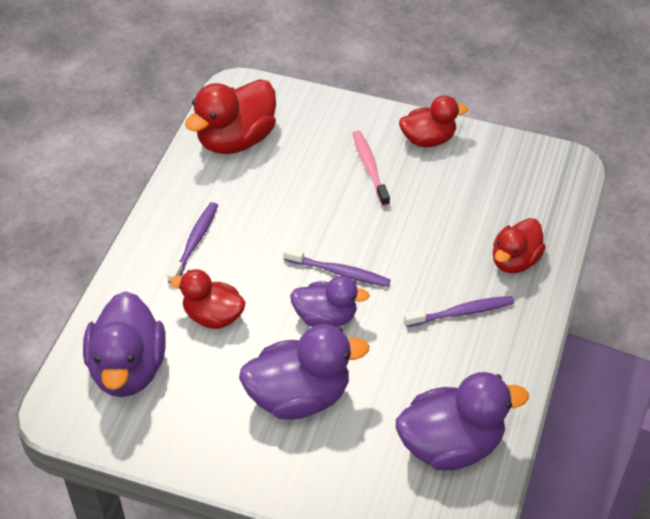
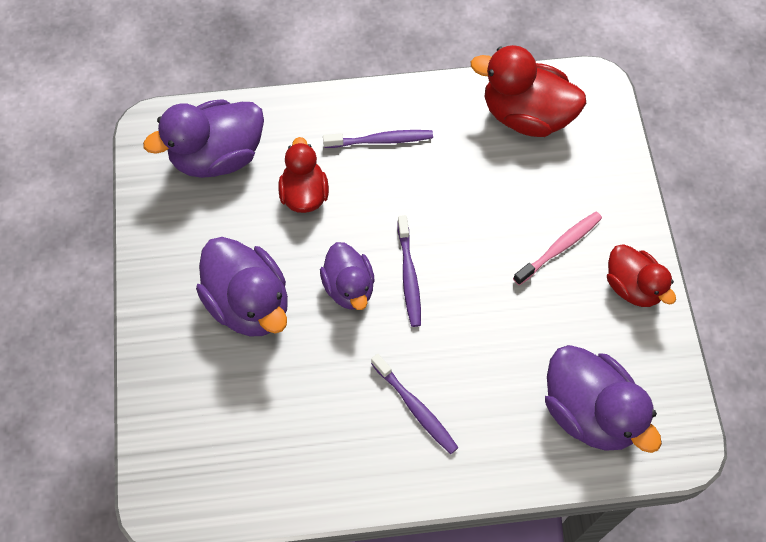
camera: 65 degrees right, 15 degrees up
(451, 445) = (253, 457): purple duck -> purple duck (589, 412)
(515, 261) = (510, 435): red duck -> none

